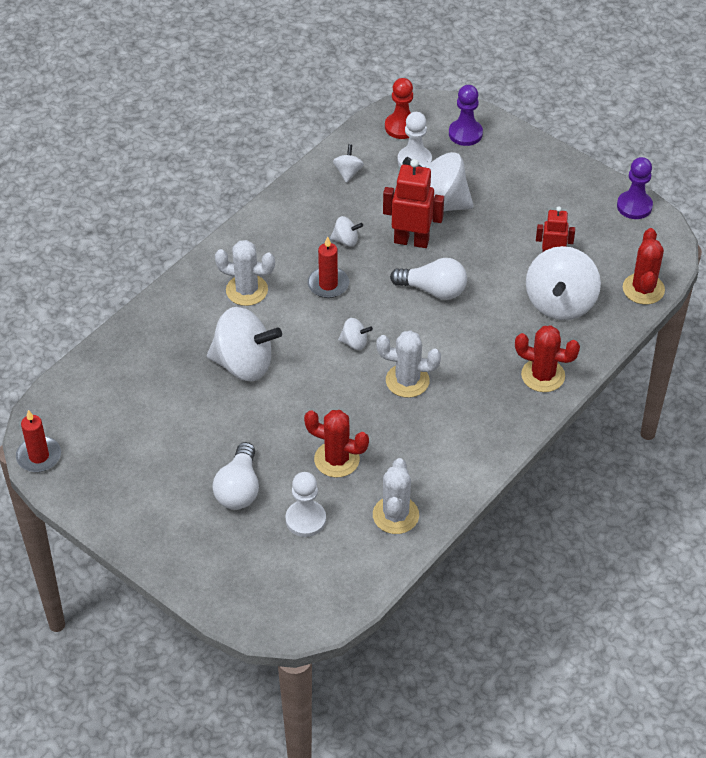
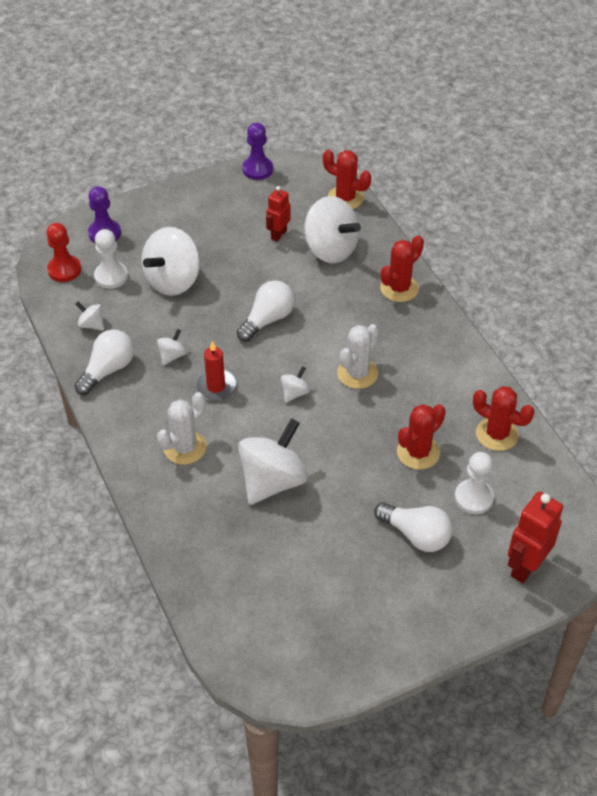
camera: 65 degrees left, 0 degrees up
(39, 456) = (294, 689): red candle -> none
(303, 205) = (108, 370): none -> white light bulb
(395, 515) = (497, 434): white cactus -> red cactus
(411, 241) = (202, 313): red robot -> red robot (525, 566)

